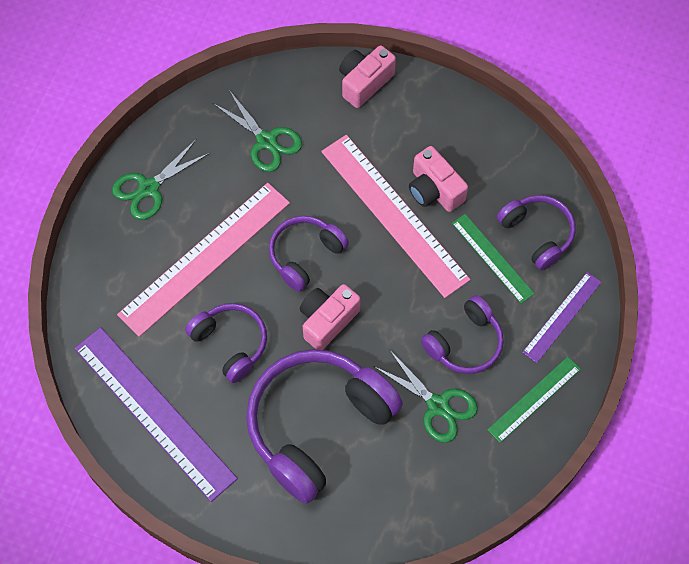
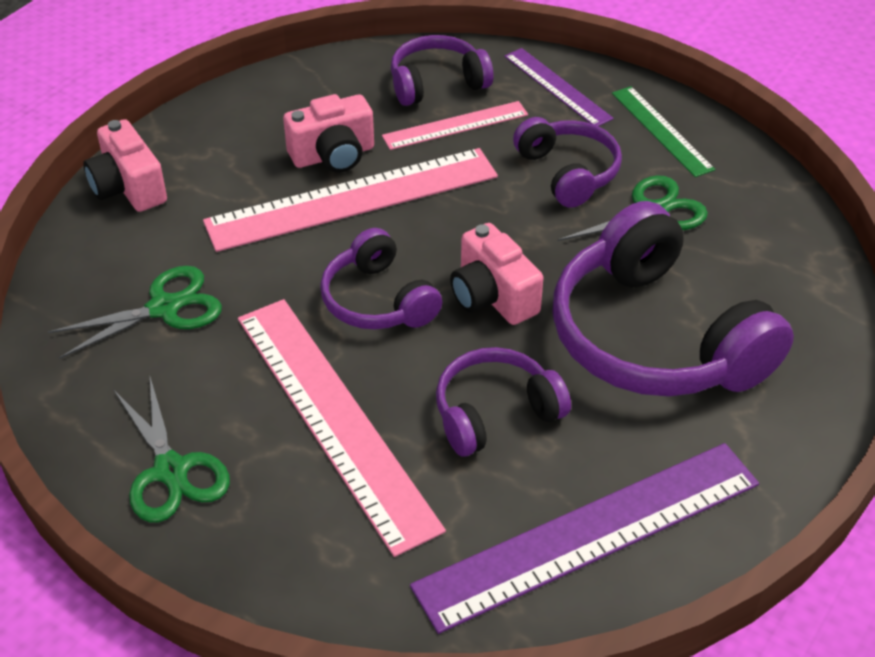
camera: 75 degrees left, 20 degrees down
(492, 258) = (455, 125): green ruler -> pink ruler

